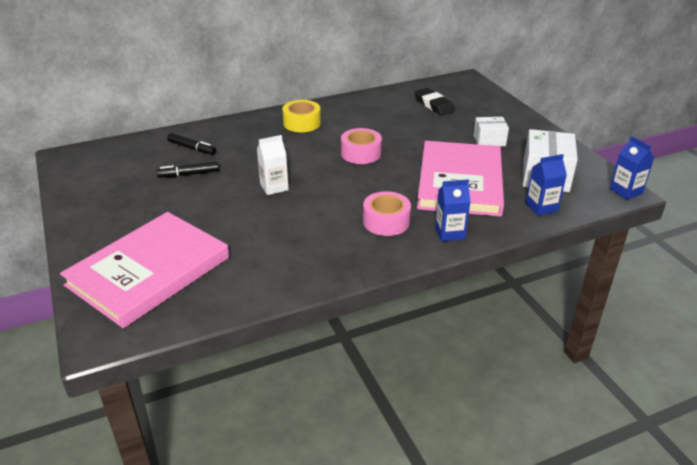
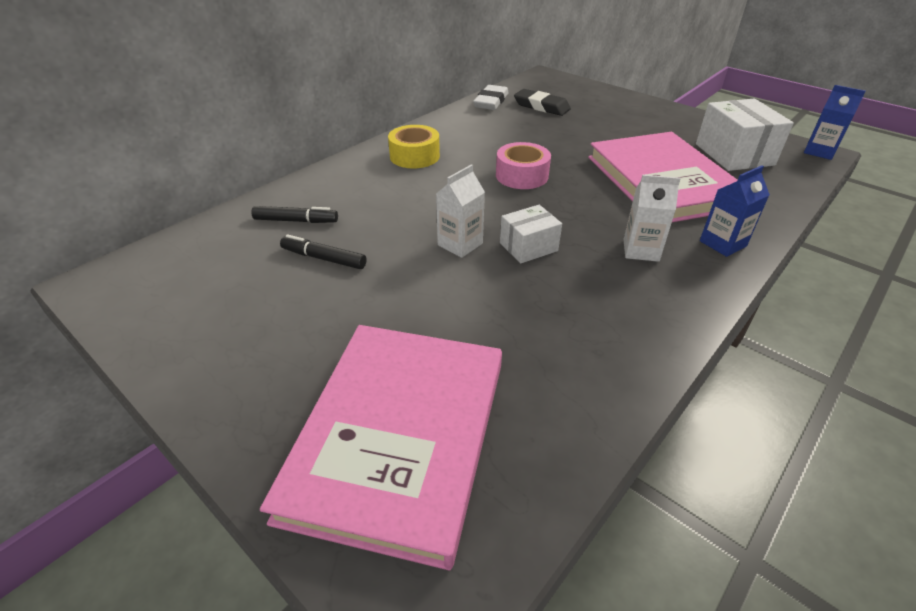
camera: 25 degrees left, 5 degrees up
(189, 174) = (324, 258): black marker -> black marker turned 60 degrees clockwise
(386, 221) = (641, 250): pink tape -> white carton
(399, 93) = (491, 101): none -> white eraser
(489, 140) = (638, 131): white box -> white box (528, 247)
(541, 207) = (771, 188): blue carton -> none

